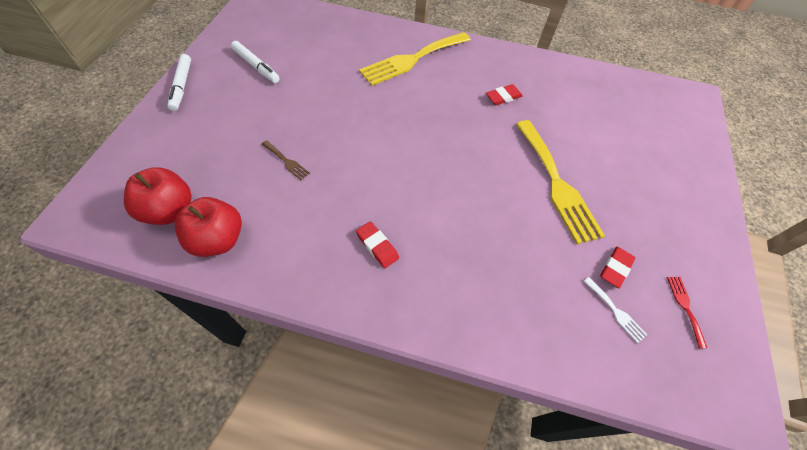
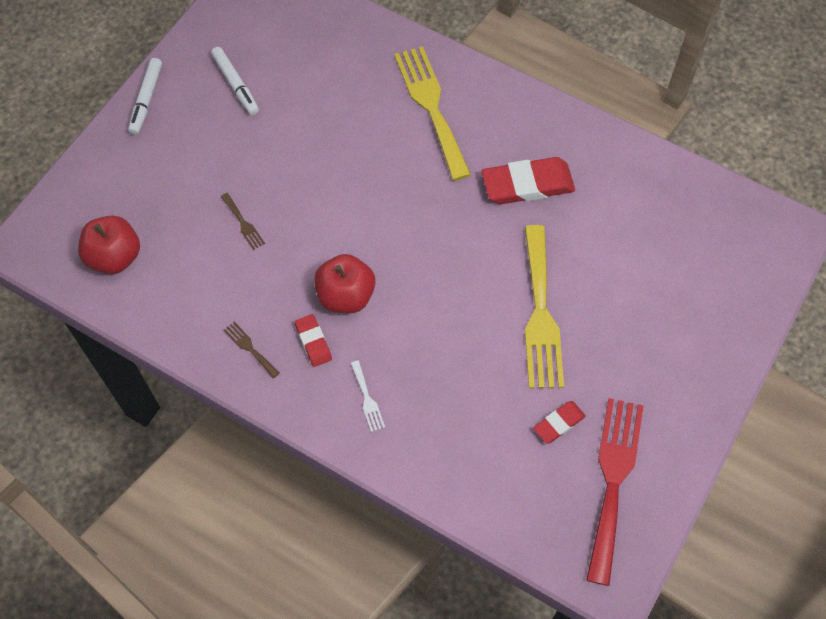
camera: 20 degrees right, 5 degrees up
(218, 239) = (157, 300): red apple -> red apple (346, 296)
(319, 264) = (249, 348): none -> brown fork
(412, 59) = (431, 106): yellow fork -> yellow fork turned 90 degrees clockwise
(503, 97) = (527, 184): red eraser -> red eraser, size x1.87
(615, 311) = (535, 466): white fork -> white fork (367, 399)
(685, 307) = (613, 480): red fork -> red fork, size x2.42

